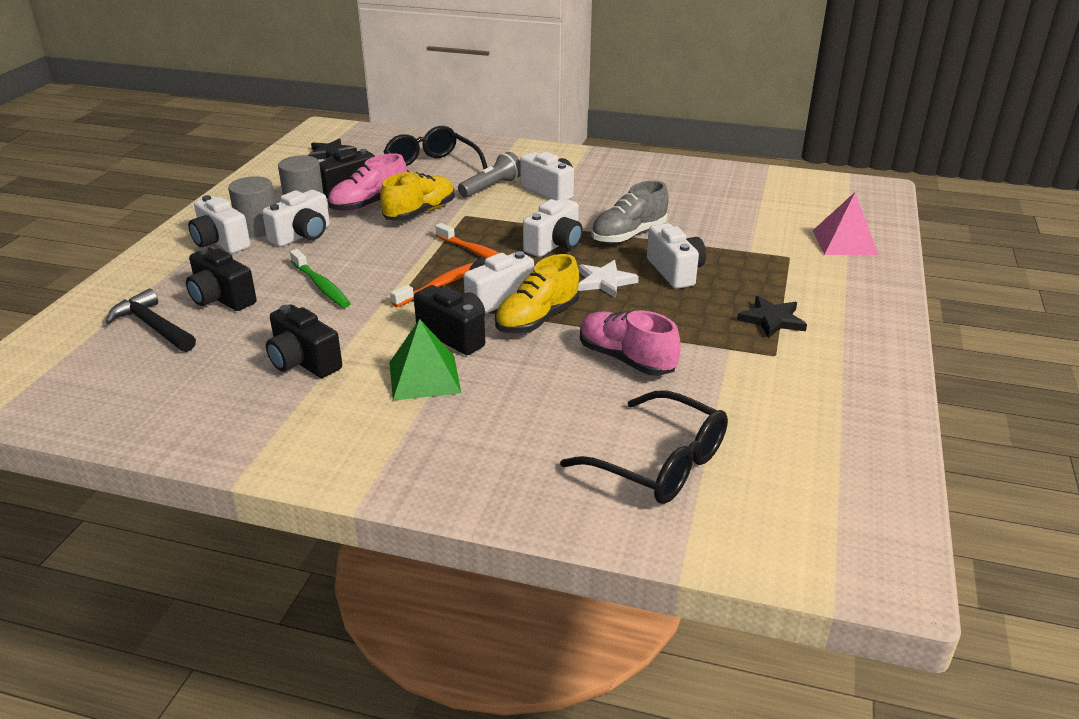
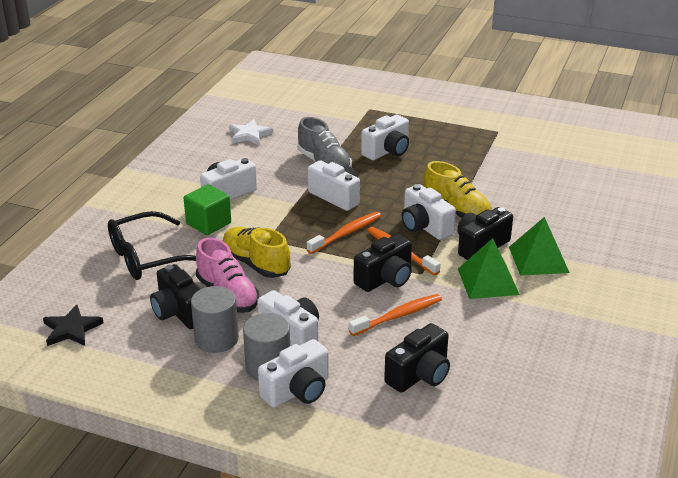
camera: 85 degrees left, 0 degrees up
(153, 326) = (472, 413): black hammer -> none
(303, 362) = (524, 317): black camera -> black camera (385, 279)
(321, 285) = (398, 316): green toothbrush -> orange toothbrush
(378, 339) = (488, 281): none -> green pyramid
(491, 187) = (208, 223): grey flashlight -> green cube
(604, 281) = (400, 180): white star -> white star (249, 135)
(626, 359) = (507, 180): pink shoe -> none
(660, 463) = (616, 179): black glasses -> none
(675, 271) = (387, 151): white camera -> white camera turned 150 degrees clockwise
(772, 320) = (456, 126): black star -> none
(844, 242) = (350, 88): pink pyramid -> none

